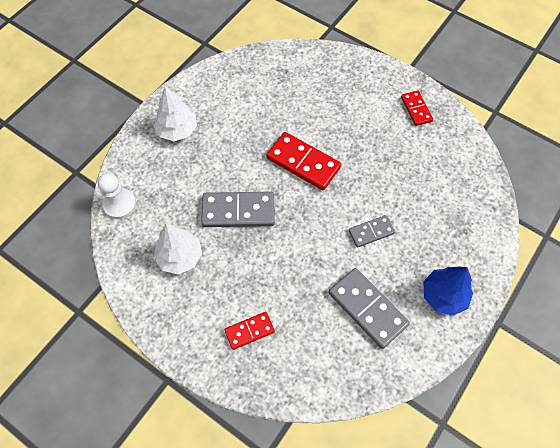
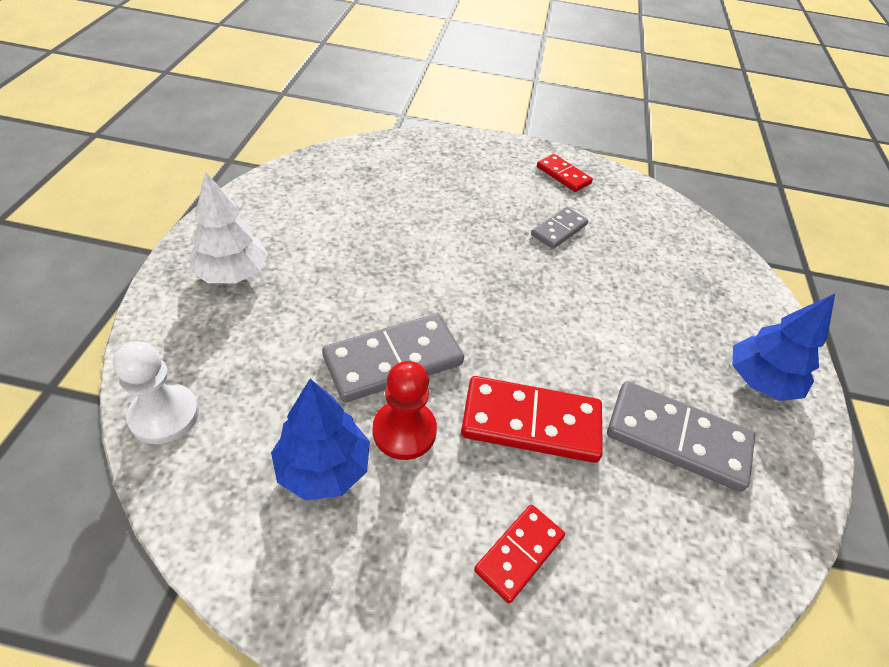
camera: 30 degrees left, 15 degrees down
(180, 257) = (323, 468): white tree -> blue tree
(225, 252) = (404, 431): none -> red pawn
(303, 163) = (457, 268): red domino -> red domino (531, 423)
(371, 232) = (608, 329): grey domino -> grey domino (558, 230)

